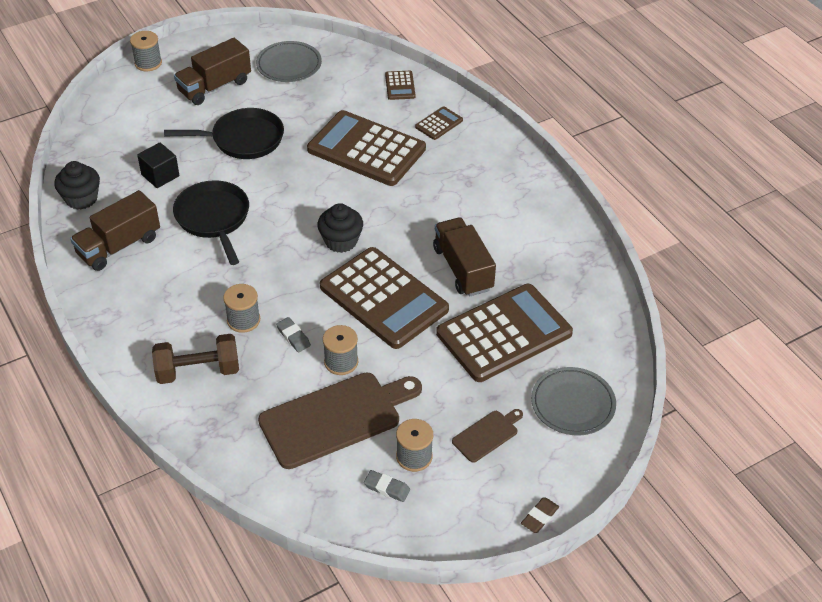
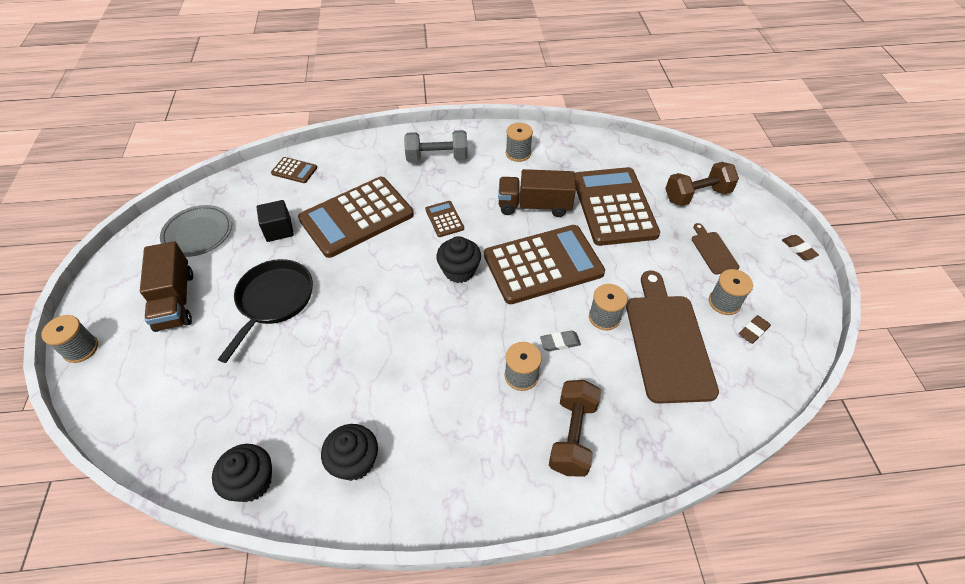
camera: 65 degrees left, 5 degrees up
(119, 246) = (354, 462): brown truck -> black cupcake
(160, 175) = (272, 389): black cube -> black cube (279, 230)
(214, 218) = (369, 359): black pan -> none
(387, 488) = (753, 331): grey eraser -> brown eraser
(439, 124) = (360, 164): brown calculator -> brown calculator (444, 219)
(485, 173) = (437, 158): none -> grey dumbbell
(537, 232) = (518, 153): none -> grey spool
(573, 404) = (697, 195): grey plate -> brown dumbbell

